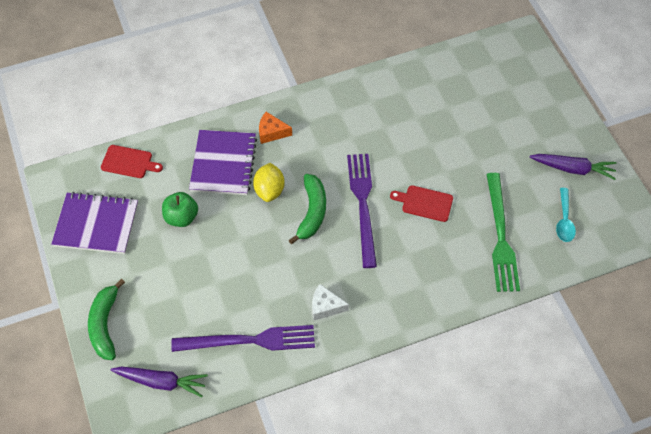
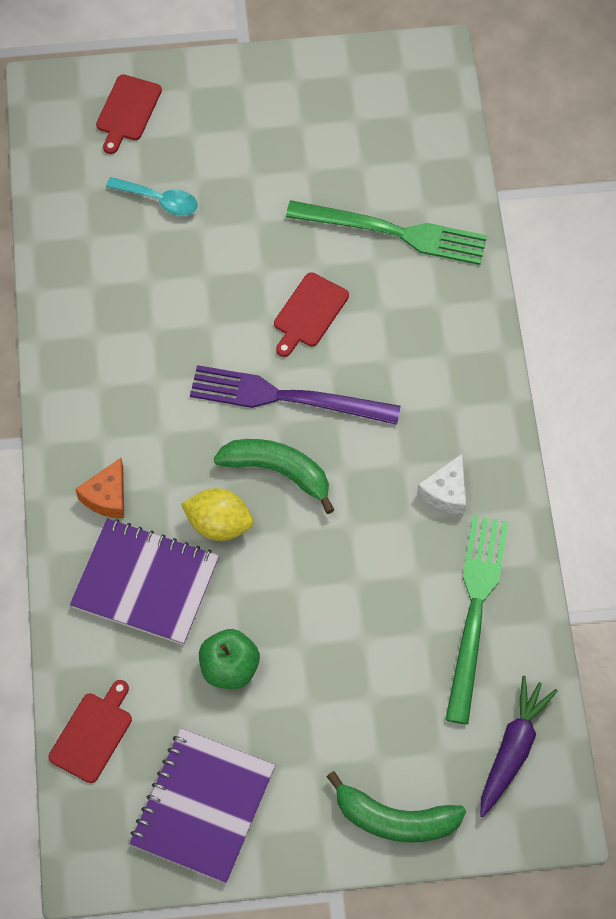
camera: 75 degrees left, 5 degrees up
(249, 340) = (475, 610): purple fork -> green fork
(526, 78) = (127, 111): none -> red cutting board
(564, 220) = (391, 146): turquoise spoon -> turquoise spoon (159, 200)
(573, 169) = (310, 106): purple carrot -> none

